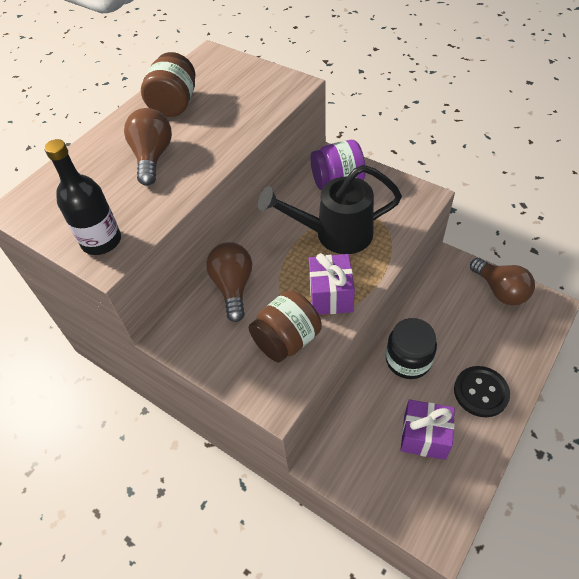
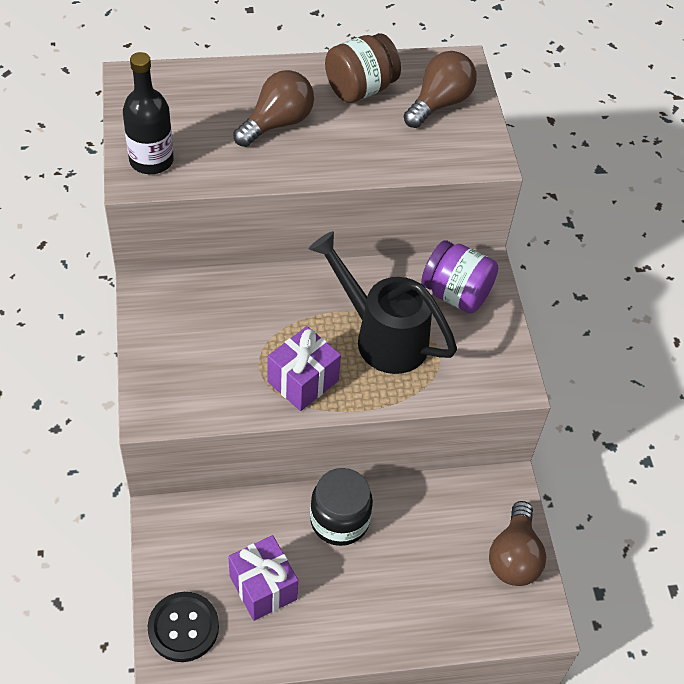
camera: 40 degrees right, 0 degrees up
(233, 287) = (241, 298): brown light bulb -> brown light bulb (439, 103)
(287, 340) = (221, 379): brown jar -> none
(481, 392) = (360, 610): black button -> black button (183, 628)

